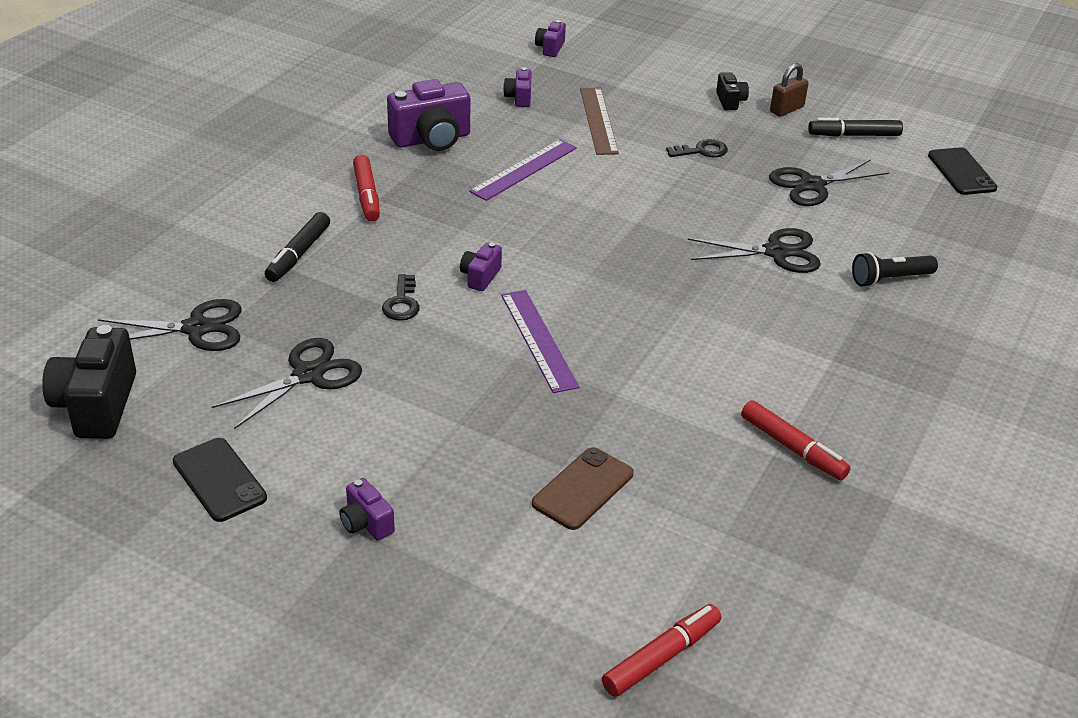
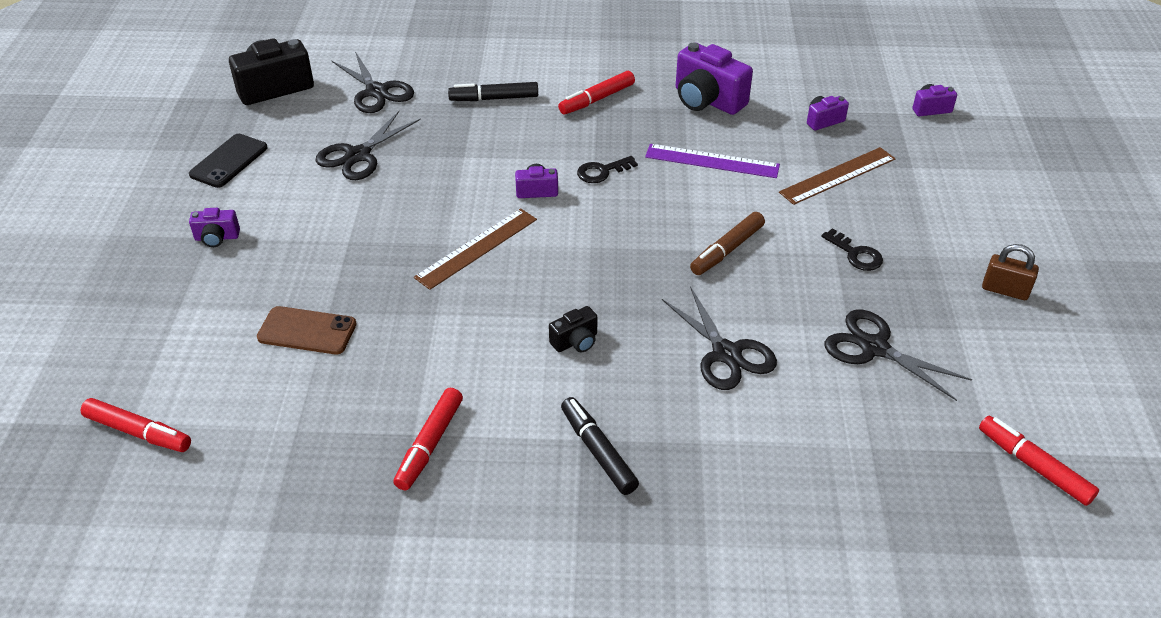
camera: 65 degrees right, 5 degrees up
(308, 375) = (358, 155): black scissors -> black scissors turned 105 degrees clockwise
(366, 523) = (217, 238): purple camera -> purple camera turned 120 degrees counterclockwise
(402, 303) = (472, 165): black key -> black key (602, 171)
(538, 340) = (477, 248): purple ruler -> brown ruler
(651, 206) = (727, 250): none -> brown marker
(730, 101) = (972, 246): black camera -> black camera (575, 341)
(854, 135) = (1012, 355): black marker -> black marker (598, 451)
(890, 279) = (753, 451): black flashlight -> none
(961, 172) = (1033, 466): black phone -> red marker

